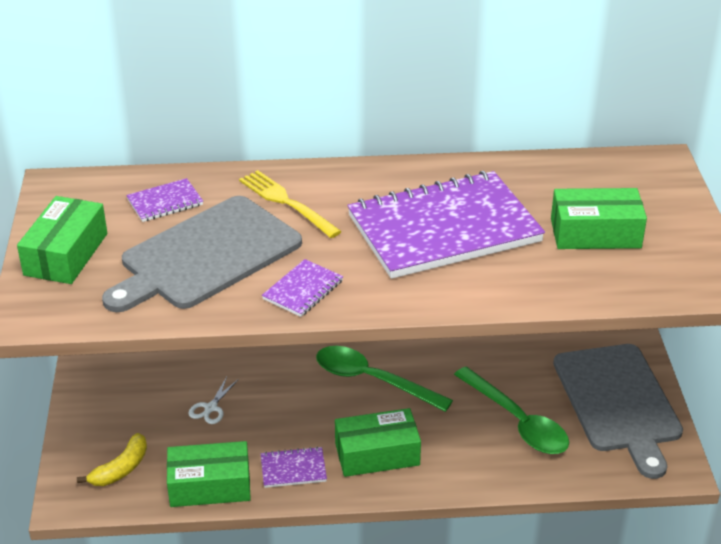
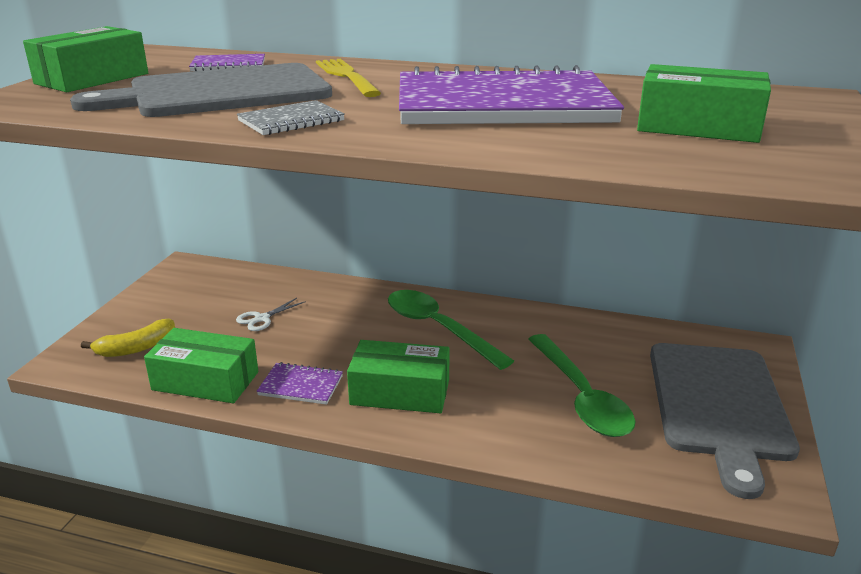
camera: 20 degrees right, 10 degrees down
(303, 290) = (291, 121): purple notebook -> grey notebook

